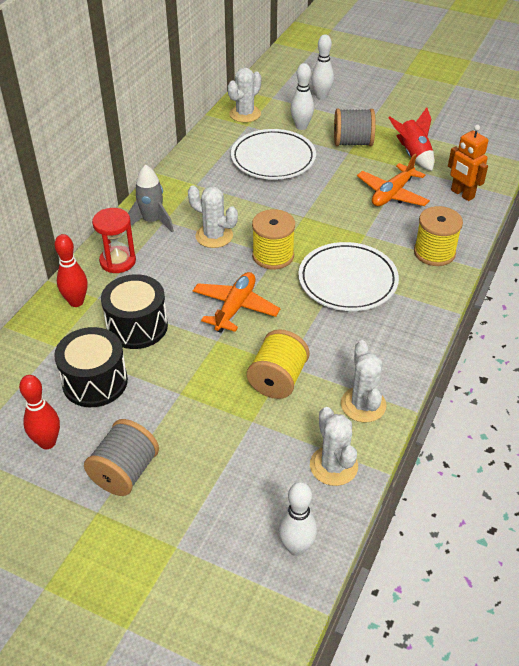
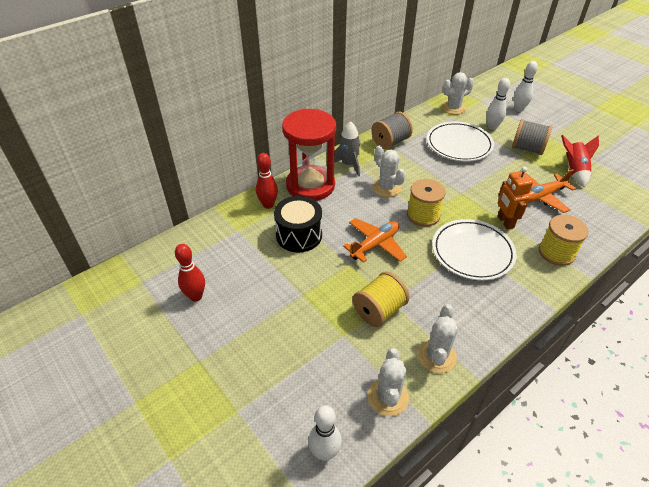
camera: 25 degrees right, 0 degrees up
(95, 382) = (249, 265): black drum -> none
(118, 261) = (310, 185): red hourglass -> red hourglass, size x1.83
(125, 472) = (233, 338): grey spool -> grey spool (390, 142)
(462, 194) = (603, 213): orange robot -> orange robot (505, 222)

